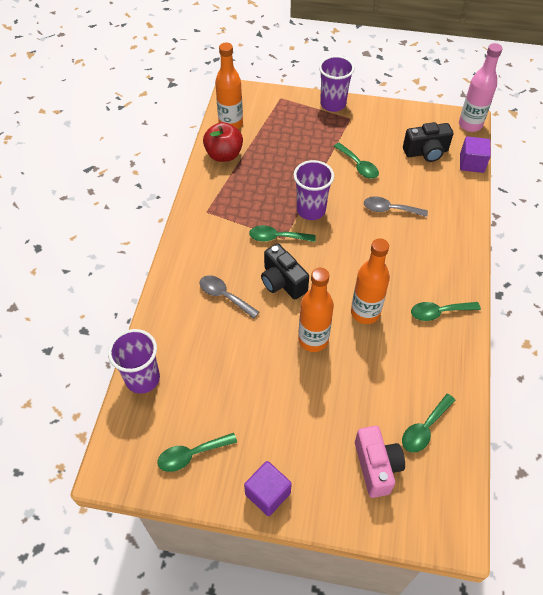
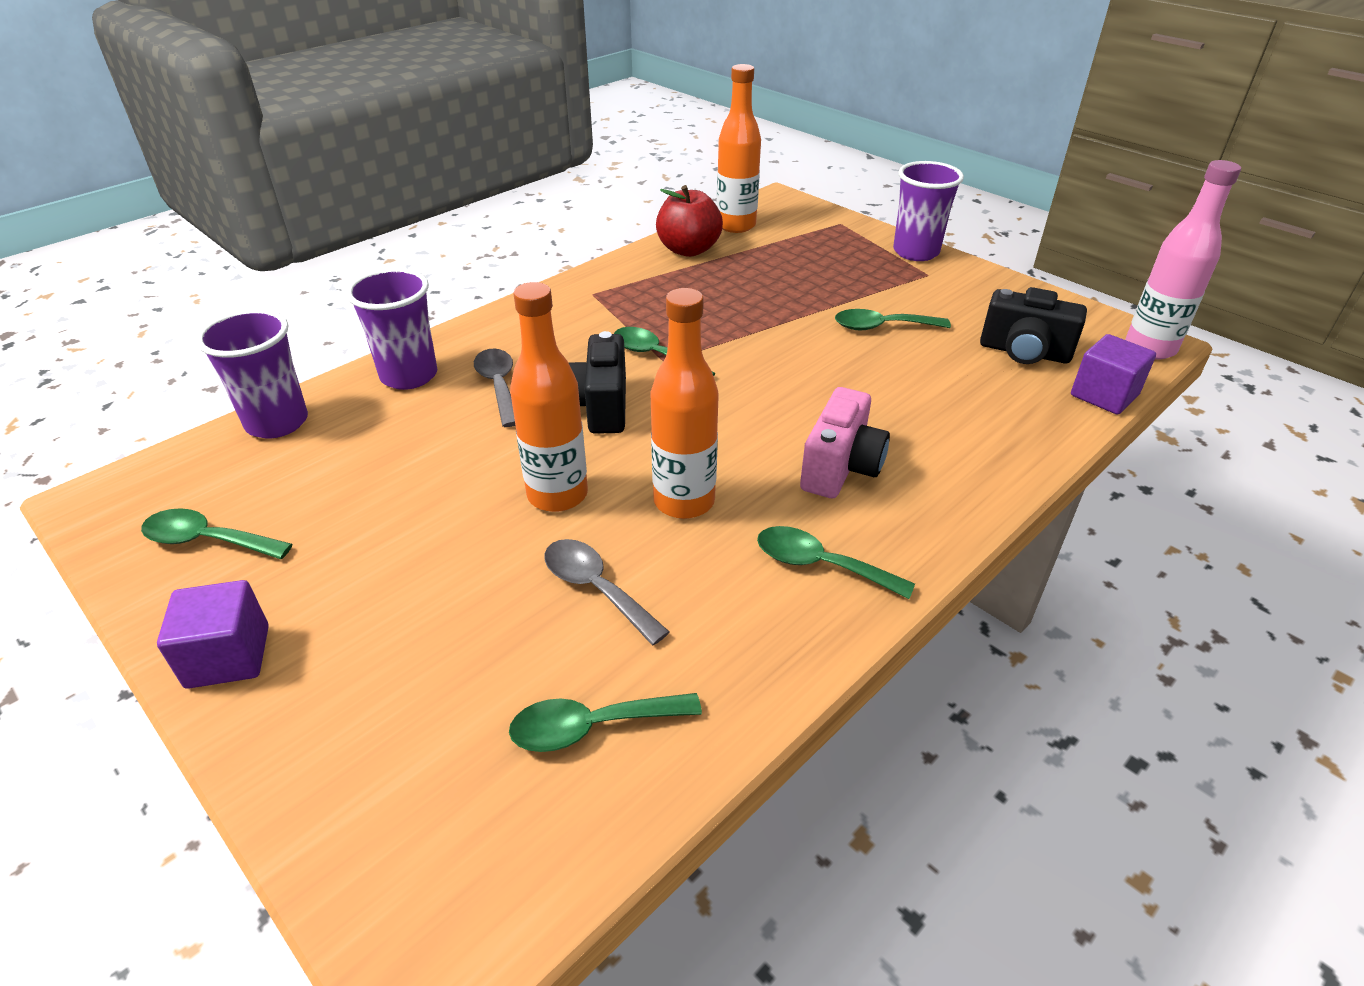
camera: 35 degrees right, 15 degrees down
(311, 210) = (744, 347): purple cup -> purple cup (409, 376)
(358, 166) = (882, 327): green spoon -> green spoon turned 90 degrees clockwise
(376, 466) = (436, 732): pink camera -> pink camera (841, 468)
(389, 209) = (878, 394): grey spoon -> grey spoon (596, 588)

